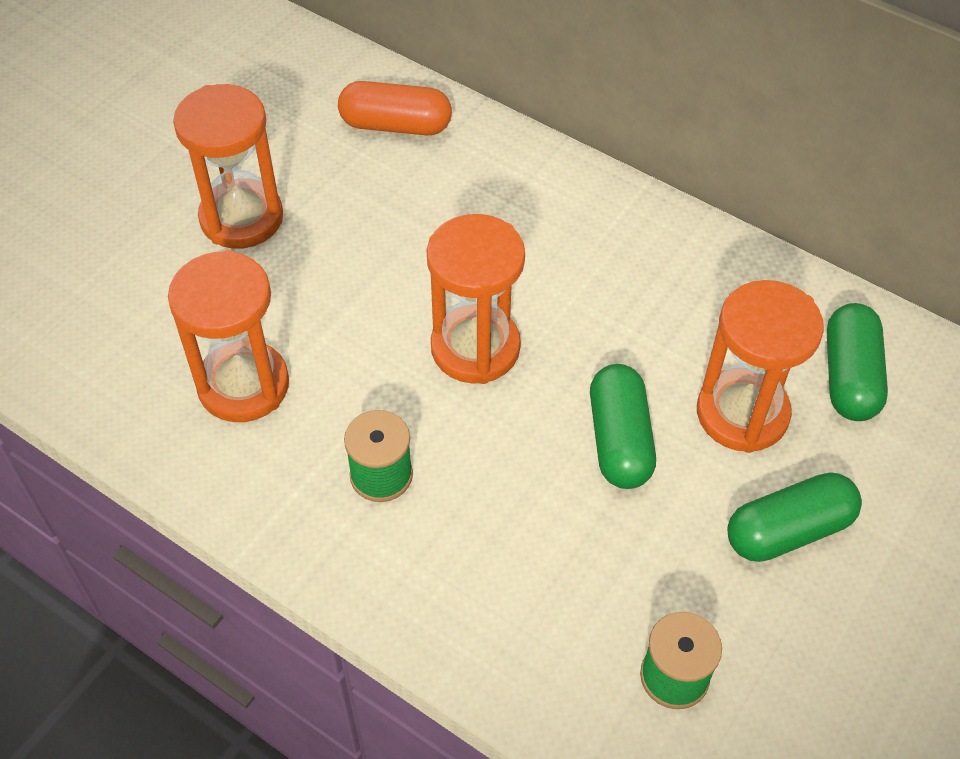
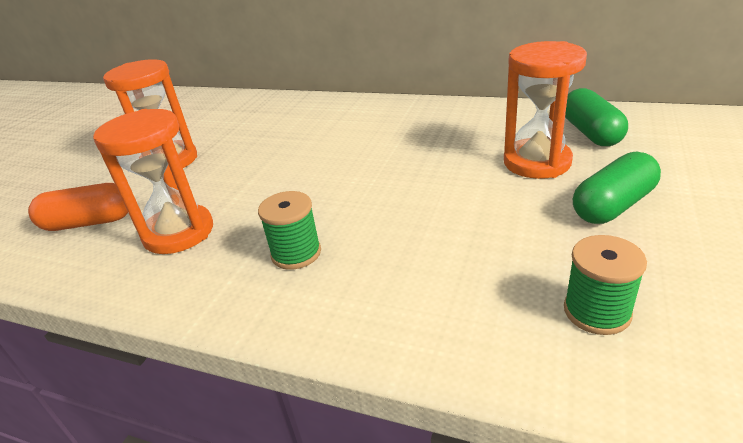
camera: 10 degrees left, 20 degrees down
(395, 125) = (261, 109): orange capsule -> orange capsule (89, 222)
(475, 348) = (343, 177): orange hourglass -> none
(619, 440) = (463, 193): green capsule -> none

